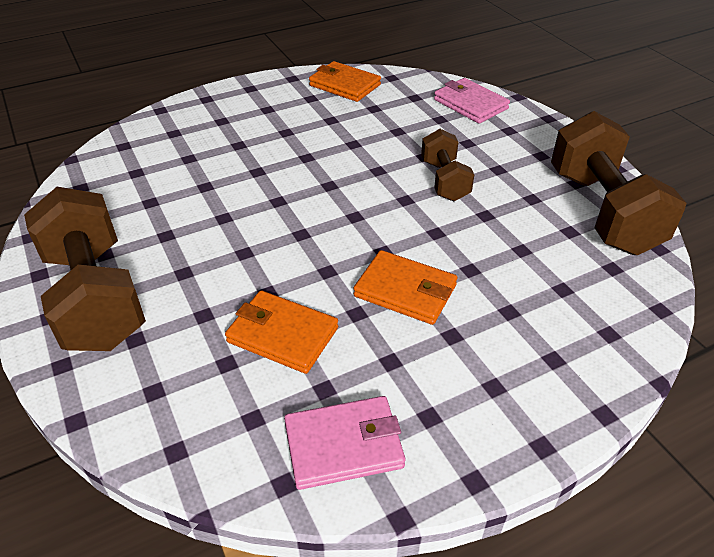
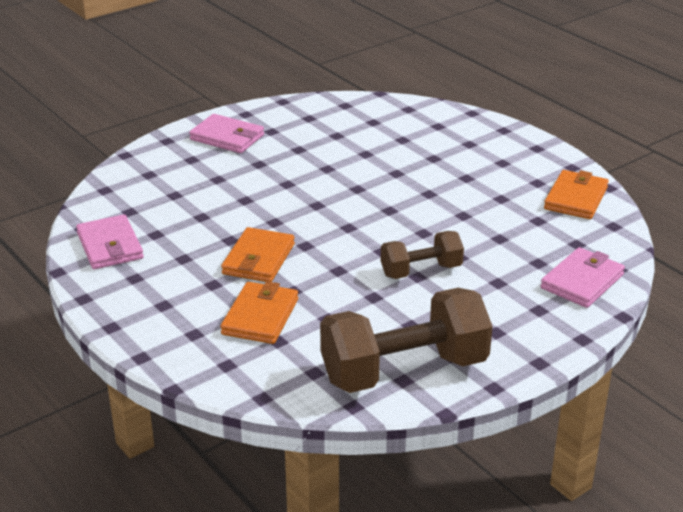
camera: 80 degrees right, 10 degrees down
(95, 297) = (227, 137): brown dumbbell -> pink wallet
(282, 335) = (202, 211): orange wallet -> orange wallet (260, 316)

